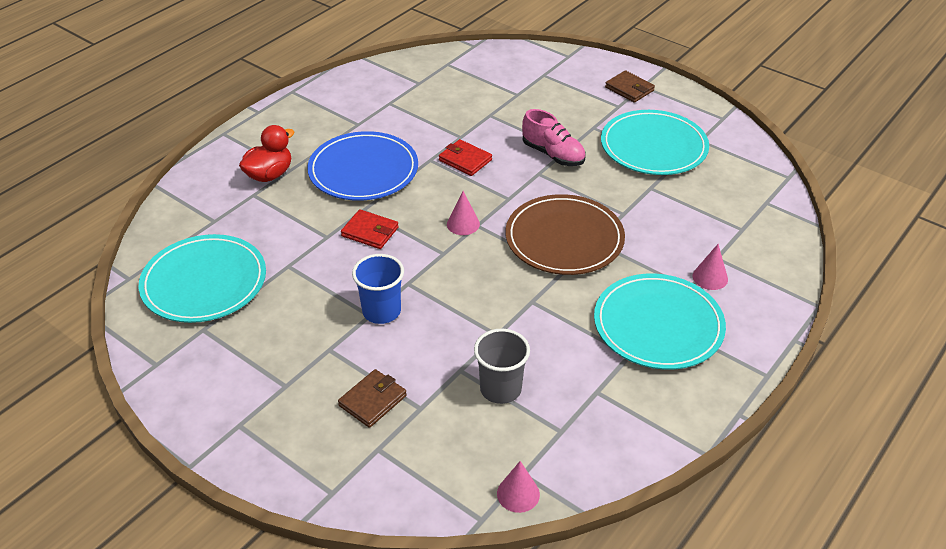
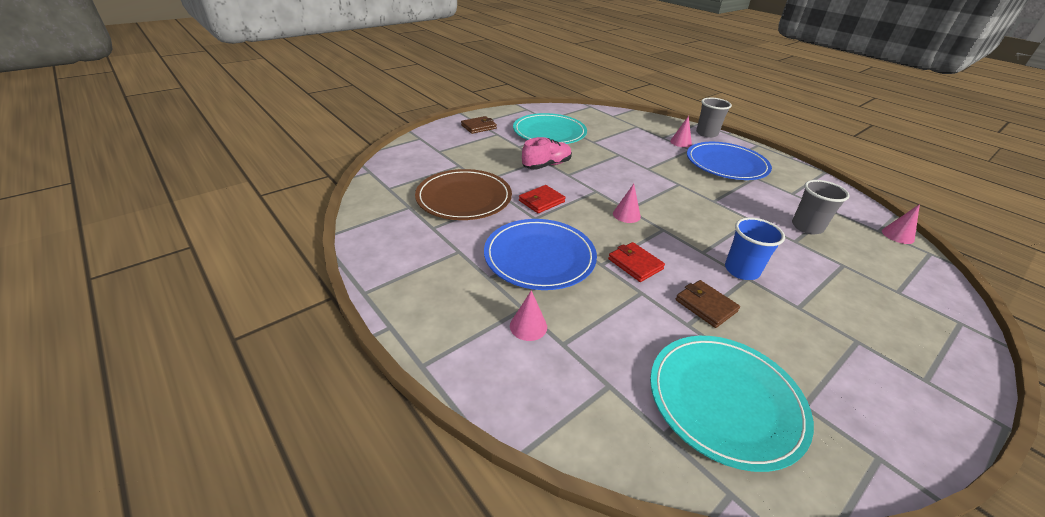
camera: 80 degrees left, 5 degrees down
(269, 175) = (528, 326): red duck -> pink cone
(370, 232) = (635, 264): red wallet -> red wallet turned 75 degrees counterclockwise
(373, 401) = (848, 288): brown wallet -> brown wallet (706, 306)
(564, 238) = (645, 178): brown plate -> brown plate (464, 198)
(658, 325) = (726, 164): turquoise plate -> blue plate
(772, 311) = (706, 133): none -> grey cup

